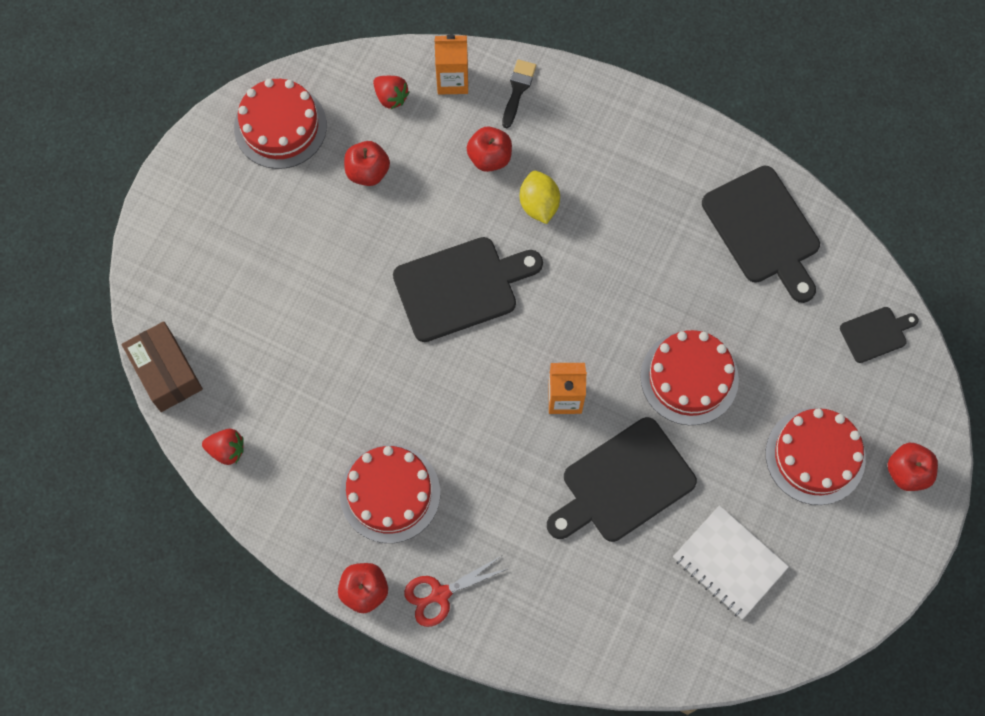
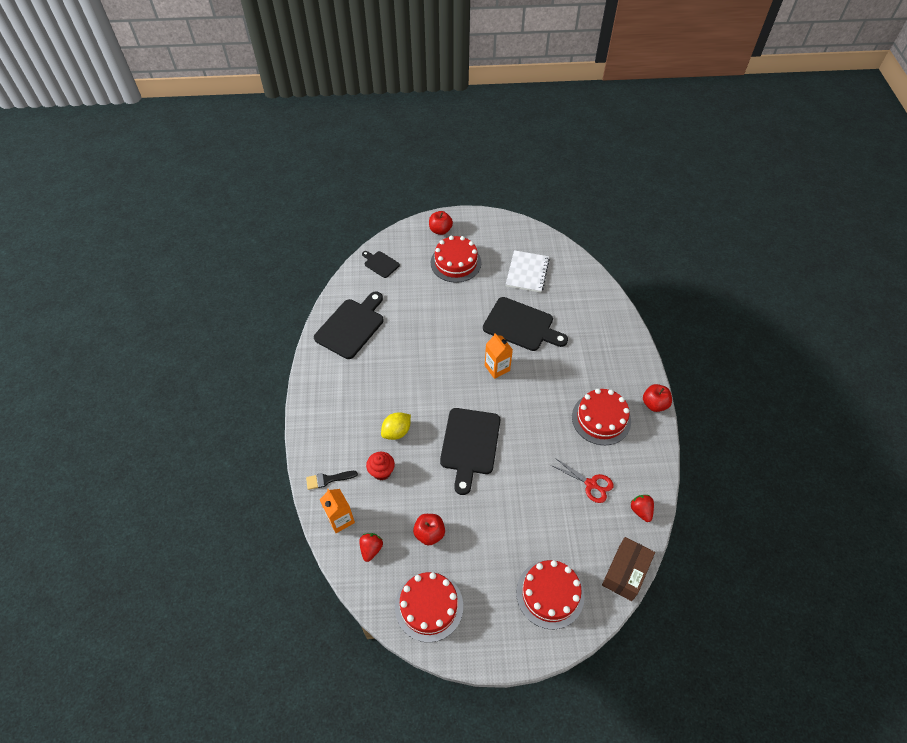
camera: 120 degrees left, 15 degrees down
(440, 594) = (630, 372): red scissors -> red scissors (591, 484)
(461, 287) = (469, 445): black cutting board -> black cutting board turned 120 degrees counterclockwise
(489, 157) = (381, 471): red apple -> red cupcake
(689, 378) = (451, 323): red cake -> red cake (550, 594)

